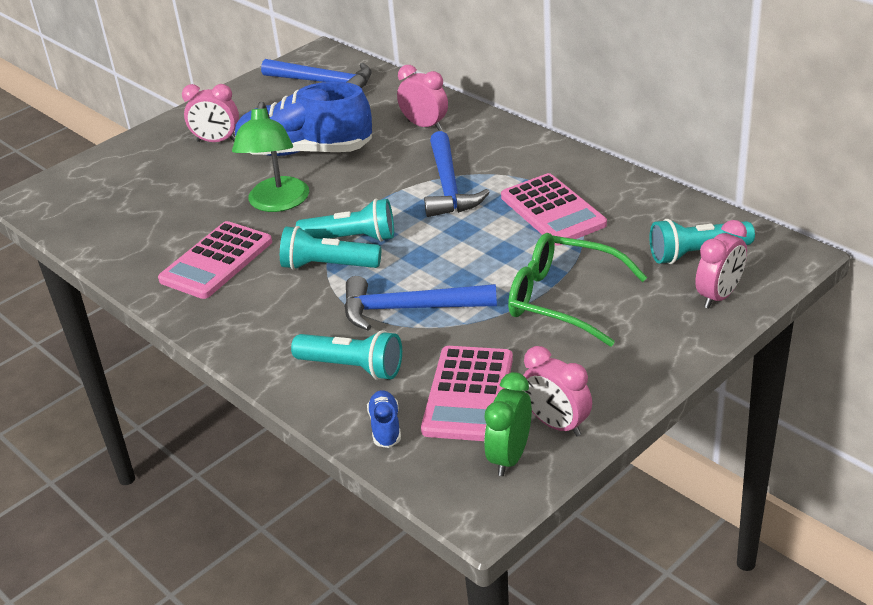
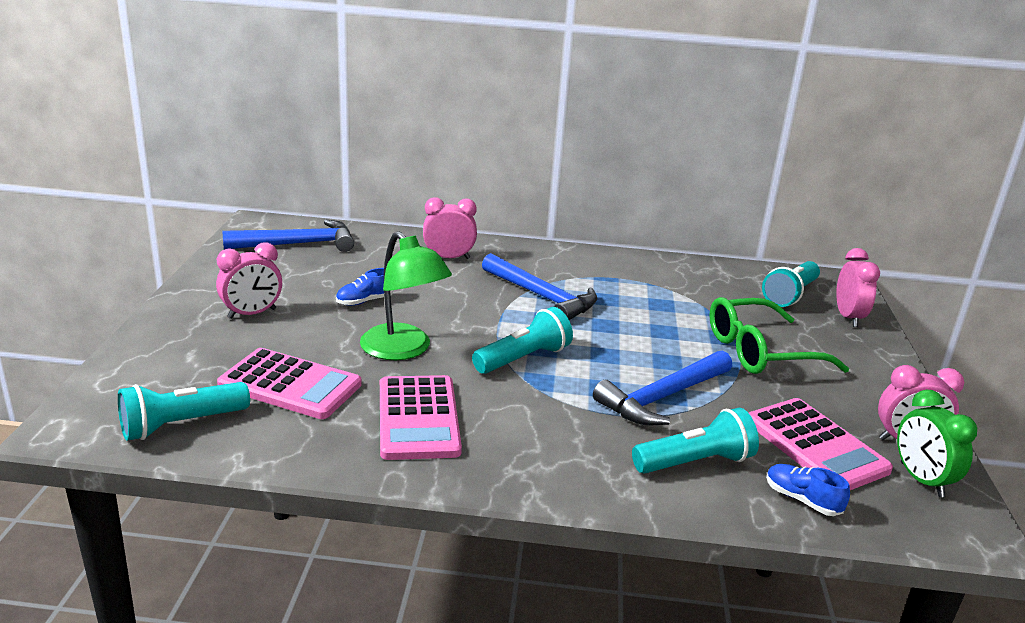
camera: 45 degrees left, 10 degrees down
(305, 151) = (365, 301): blue shoe -> blue shoe, size x0.40
(328, 266) = (537, 387): turquoise flashlight -> turquoise flashlight (181, 425)
(553, 211) = (651, 293): pink calculator -> pink calculator (290, 385)

